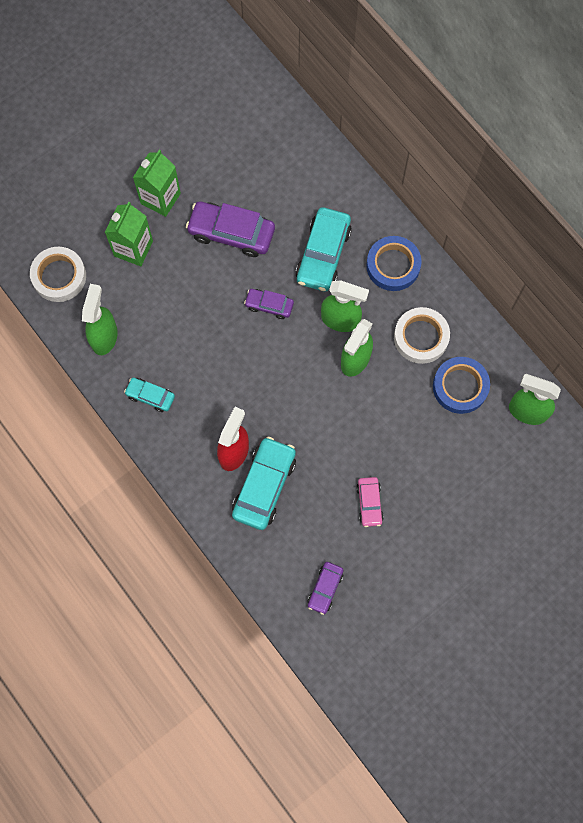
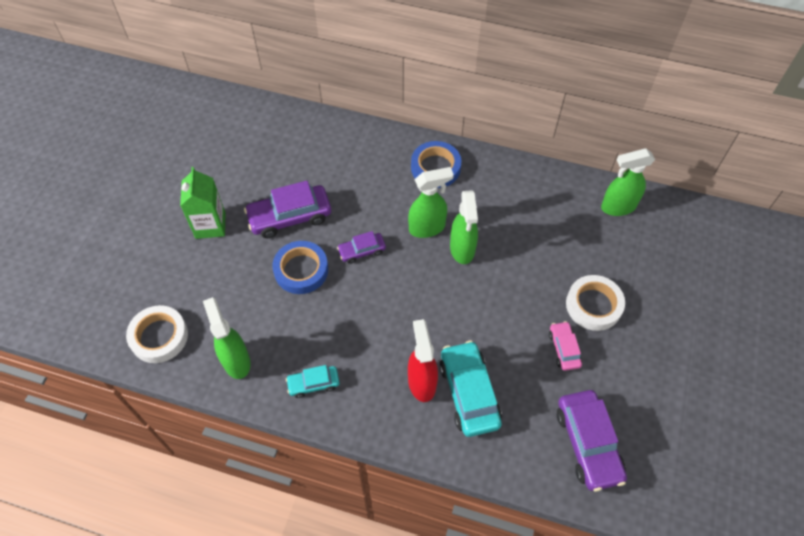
camera: 35 degrees left, 15 degrees down
(133, 248) = (213, 275): green carton -> none
(323, 254) = (376, 190): turquoise car -> none
(325, 588) = (588, 443): purple car -> purple car, size x1.82
(369, 503) = (564, 349): pink car -> pink car turned 150 degrees counterclockwise
(421, 337) = (498, 203): white tape -> white tape (593, 305)
(460, 387) = (556, 220): blue tape -> blue tape (301, 270)

